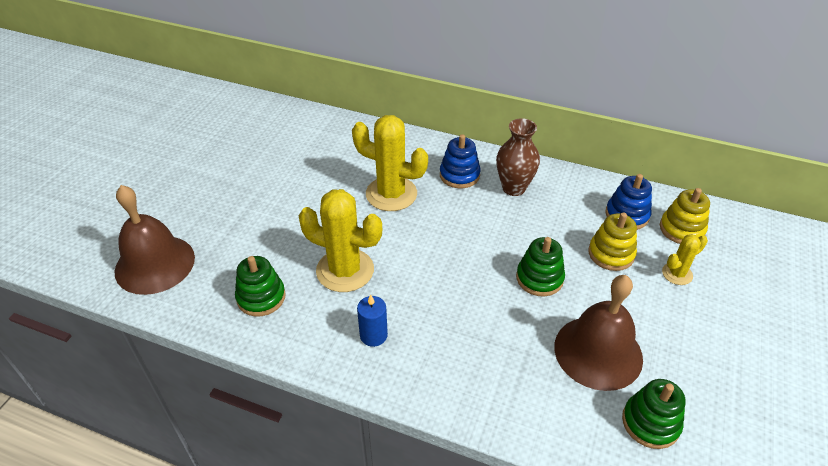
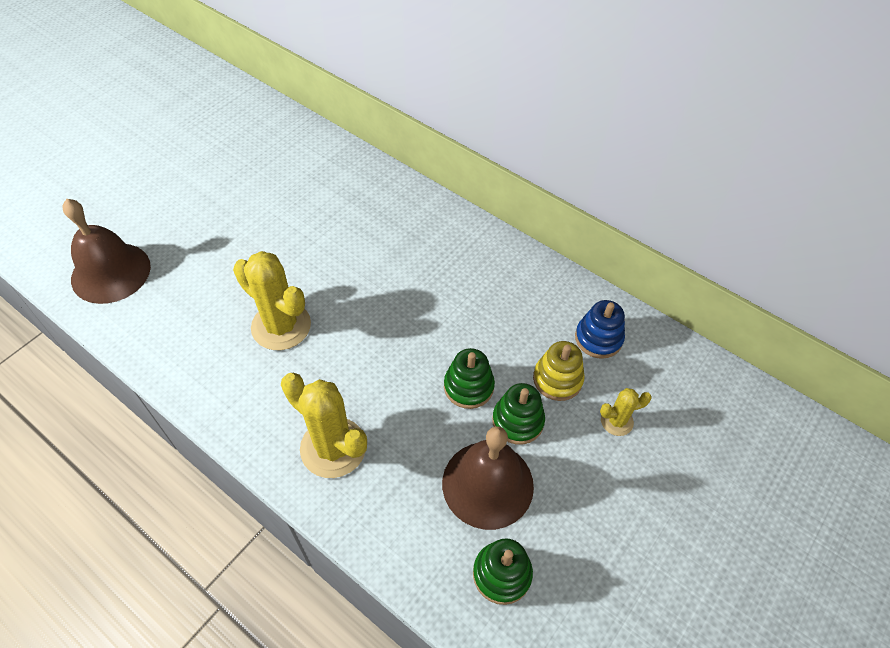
camera: 15 degrees right, 10 degrees up
(261, 297) = (191, 334): green stacking toy -> green stacking toy (517, 421)
(373, 335) = (278, 403): blue candle -> none
(391, 194) = (363, 251): yellow cactus -> yellow cactus (333, 447)
(459, 175) = (443, 246): blue stacking toy -> none
(513, 188) = (492, 276): brown vase -> none
(681, 229) = (650, 371): yellow stacking toy -> none

